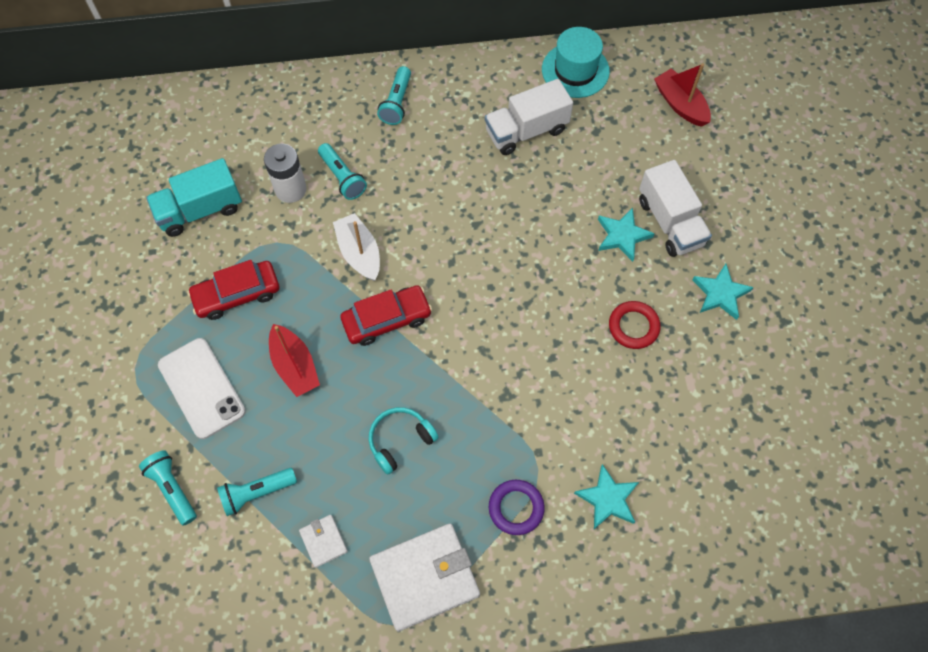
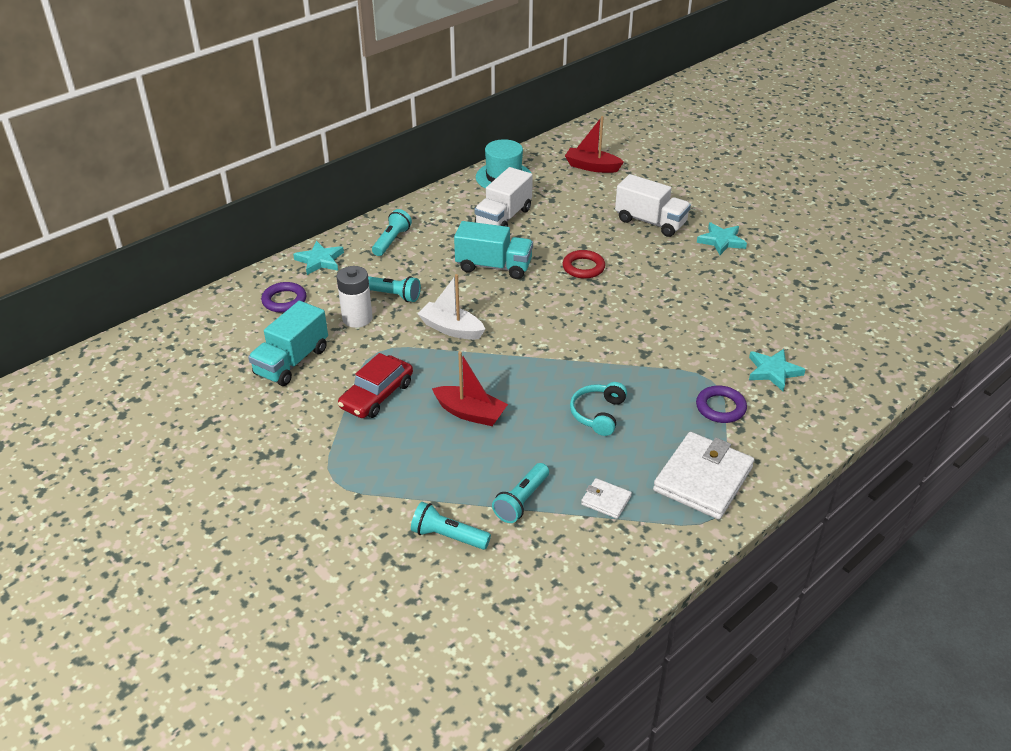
camera: 35 degrees left, 25 degrees down
(202, 388) = (406, 463): white phone -> none
(248, 129) = (284, 300): none -> purple ring
(387, 319) = (513, 354): red car -> none
(397, 103) = (391, 241): turquoise flashlight -> turquoise flashlight turned 135 degrees counterclockwise
(462, 194) = (494, 266): none -> turquoise truck
(622, 236) = (628, 241): turquoise star -> turquoise star (320, 260)
(633, 326) = (687, 280): red ring -> red ring (583, 267)

